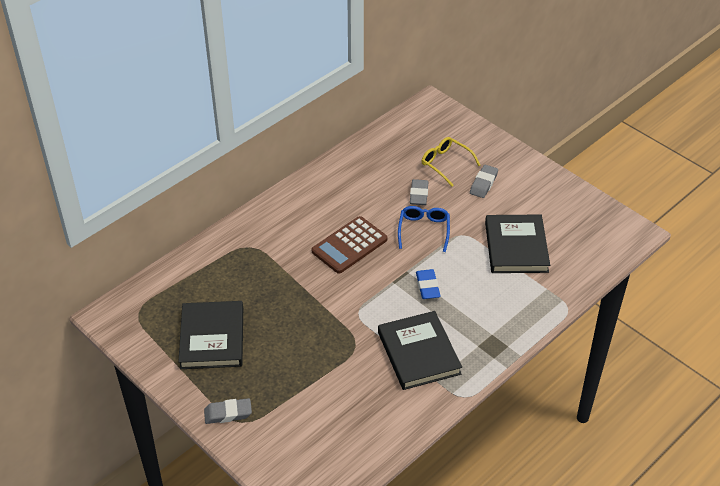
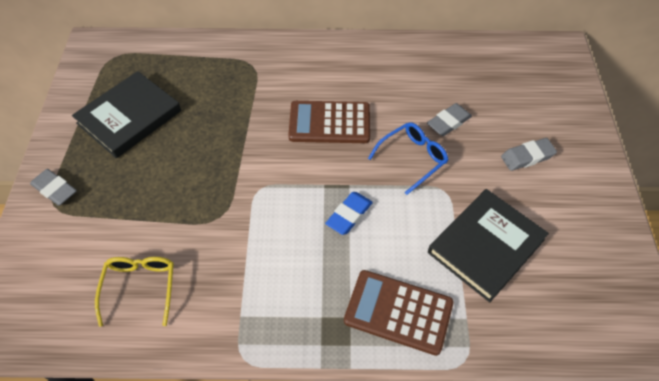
camera: 45 degrees right, 10 degrees up
(418, 353) = (260, 273): black book -> none
(446, 164) = (511, 112): yellow glasses -> yellow glasses (140, 288)
(512, 312) = (398, 312): none -> brown calculator

